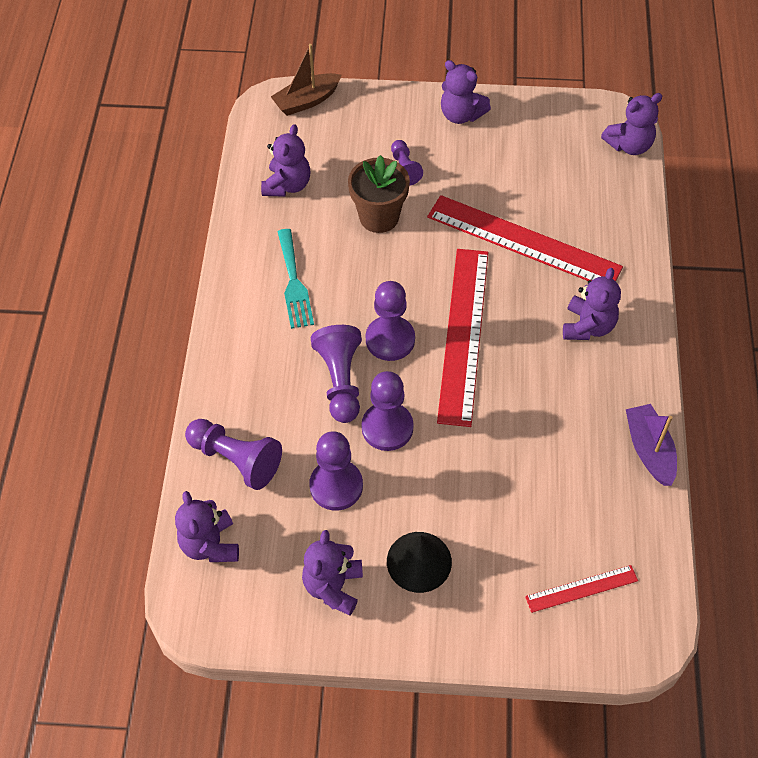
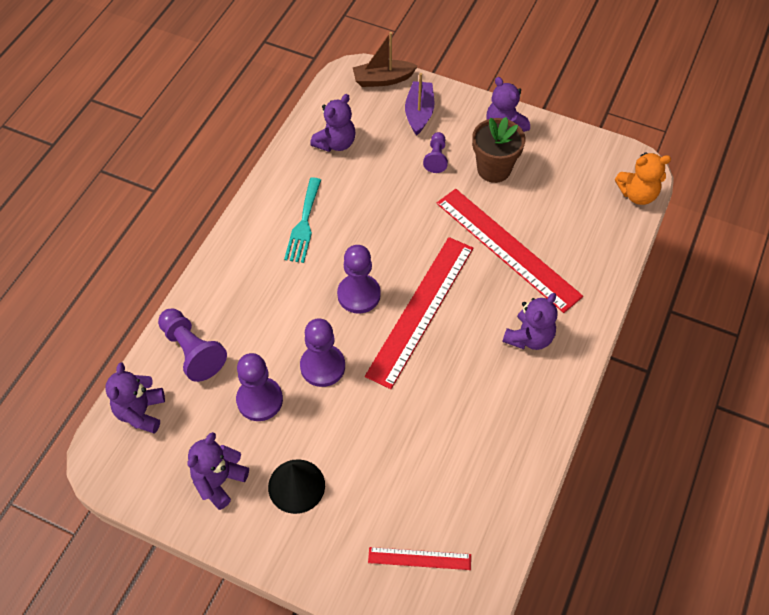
camera: 20 degrees right, 0 degrees up
(340, 381) = (303, 315): purple pawn -> none
(379, 217) = (397, 191): brown flower pot -> brown flower pot (494, 169)
(629, 145) = (637, 194): purple teddy bear -> orange teddy bear
(649, 450) = (533, 461): purple boat -> purple boat (419, 113)

